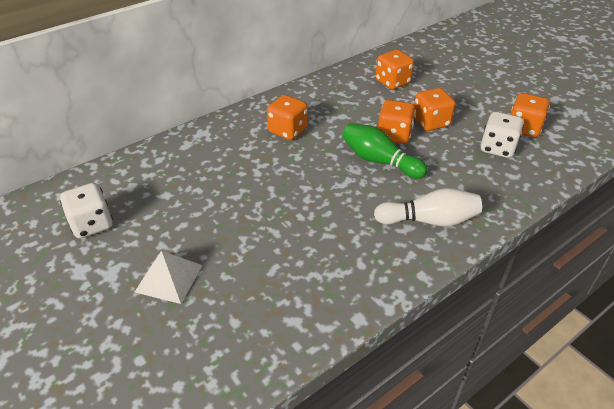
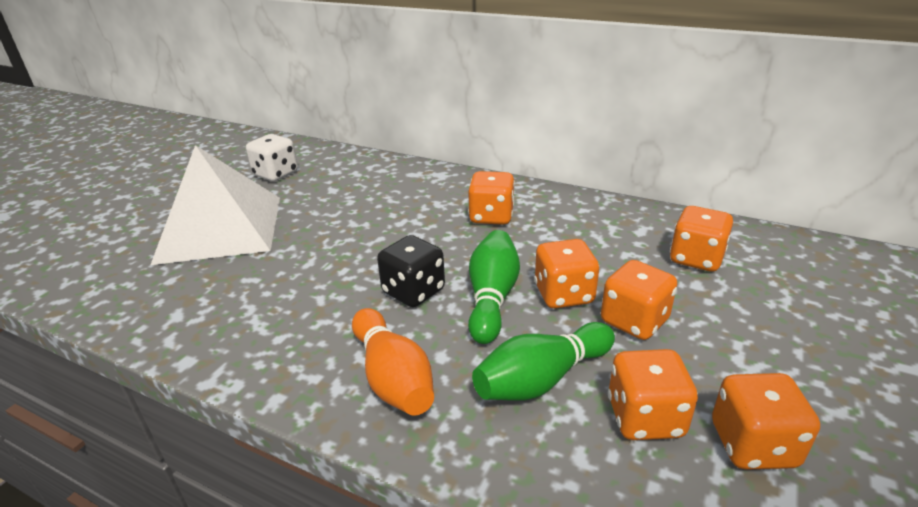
camera: 65 degrees right, 10 degrees down
(169, 278) = (220, 228): white pyramid -> white pyramid, size x2.14
(351, 190) = (413, 291): none -> black dice
(429, 220) = (393, 378): white bowling pin -> orange bowling pin
(458, 168) = (541, 379): none -> green bowling pin
(497, 148) = (645, 417): white dice -> orange dice

